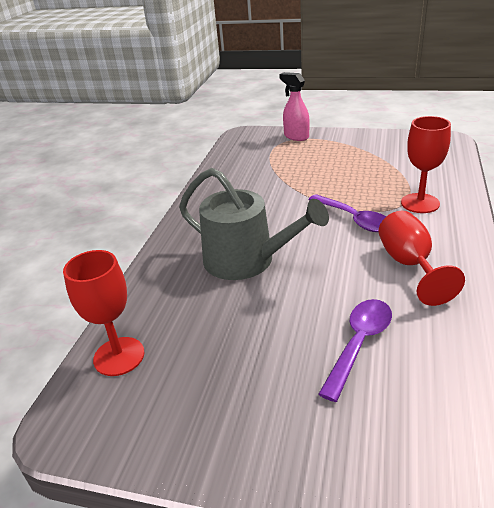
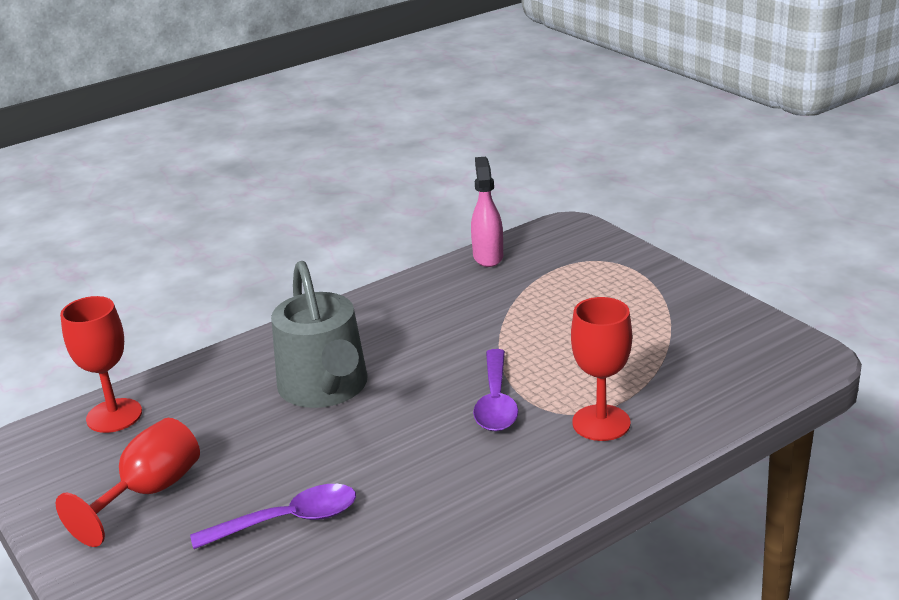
camera: 40 degrees right, 5 degrees down
(296, 136) = (622, 259): pink spray bottle -> pink spray bottle (488, 256)
(409, 265) = (459, 481): red goblet -> red goblet (149, 492)

